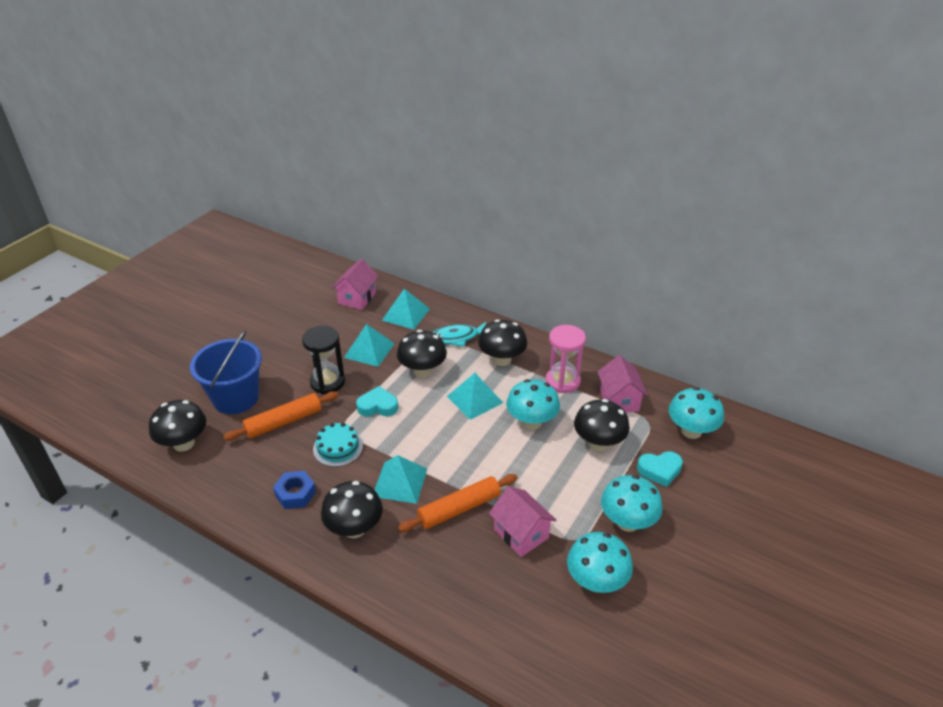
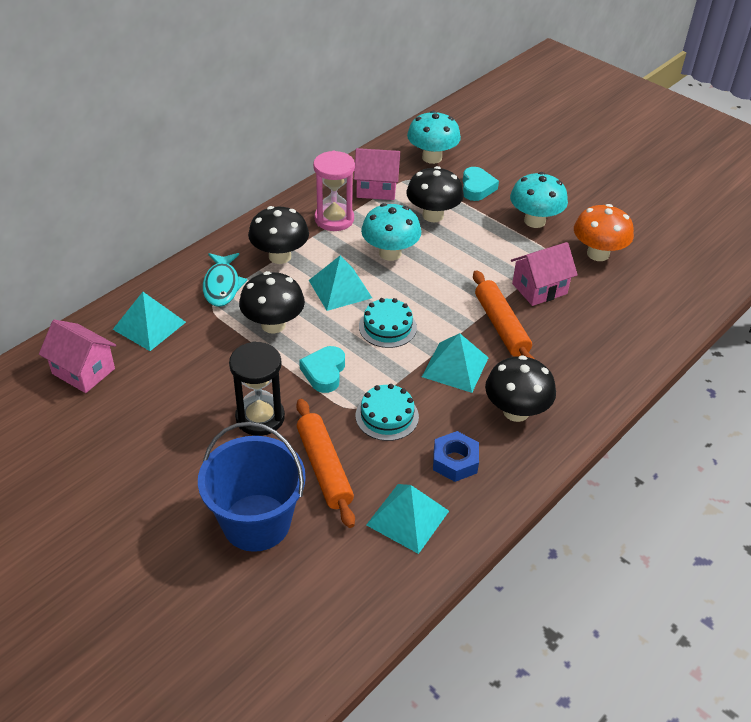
camera: 80 degrees left, 5 degrees up
(184, 443) = (334, 585): black mushroom -> none
(369, 350) = (210, 369): turquoise pyramid -> turquoise pyramid (408, 517)
(437, 434) = (387, 327): none -> turquoise cake
(596, 581) = (598, 254): turquoise mushroom -> orange mushroom

